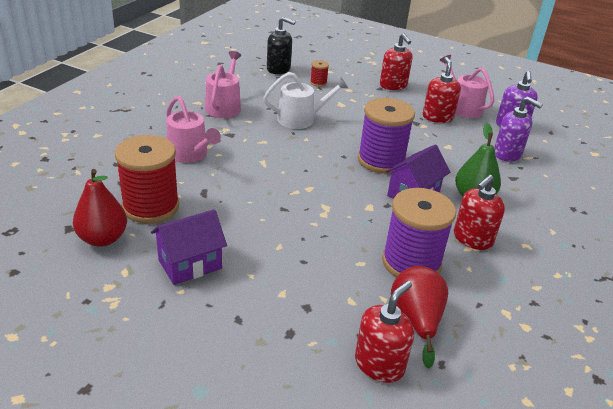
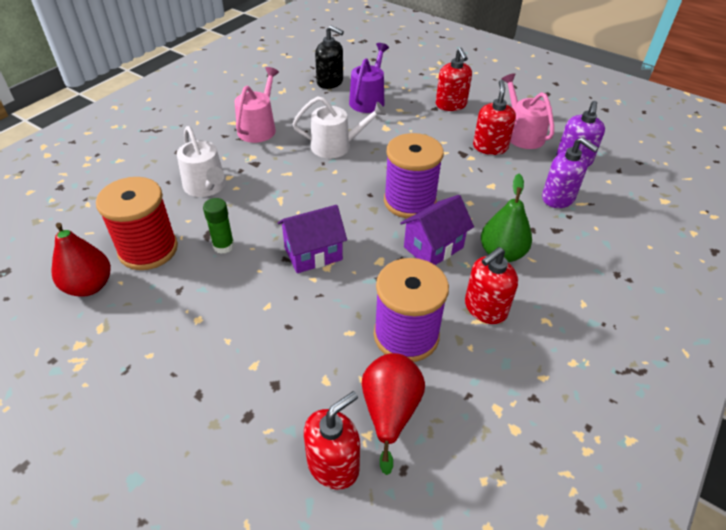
camera: 10 degrees right, 10 degrees up
(190, 154) = (206, 187): pink watering can -> white watering can
(190, 264) = (168, 323): purple house -> purple house (313, 254)
(222, 201) = (223, 246): none -> green glue stick
(318, 83) = (368, 100): red spool -> purple watering can

